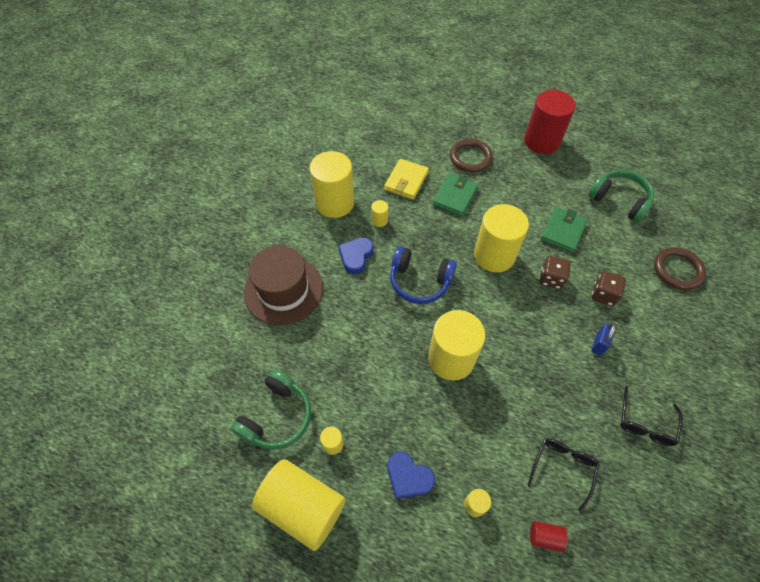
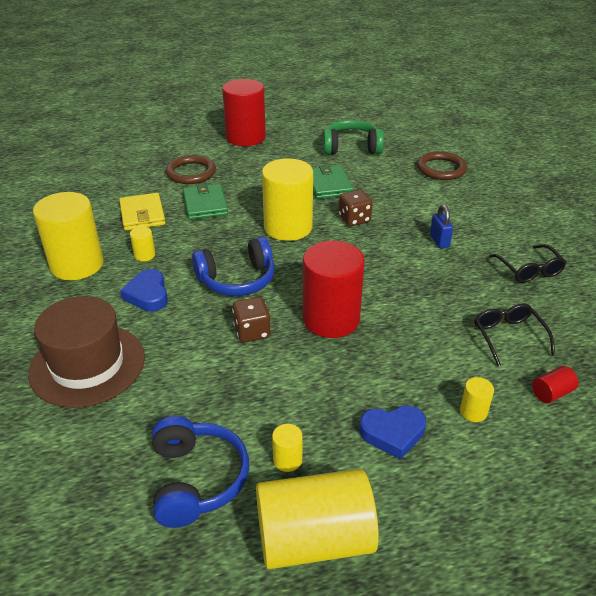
camera: 40 degrees left, 20 degrees down
(277, 417) = (197, 479): green headphones -> blue headphones
(451, 359) = (331, 319): yellow cylinder -> red cylinder
(603, 294) = (406, 209): brown dice -> brown dice (252, 332)

